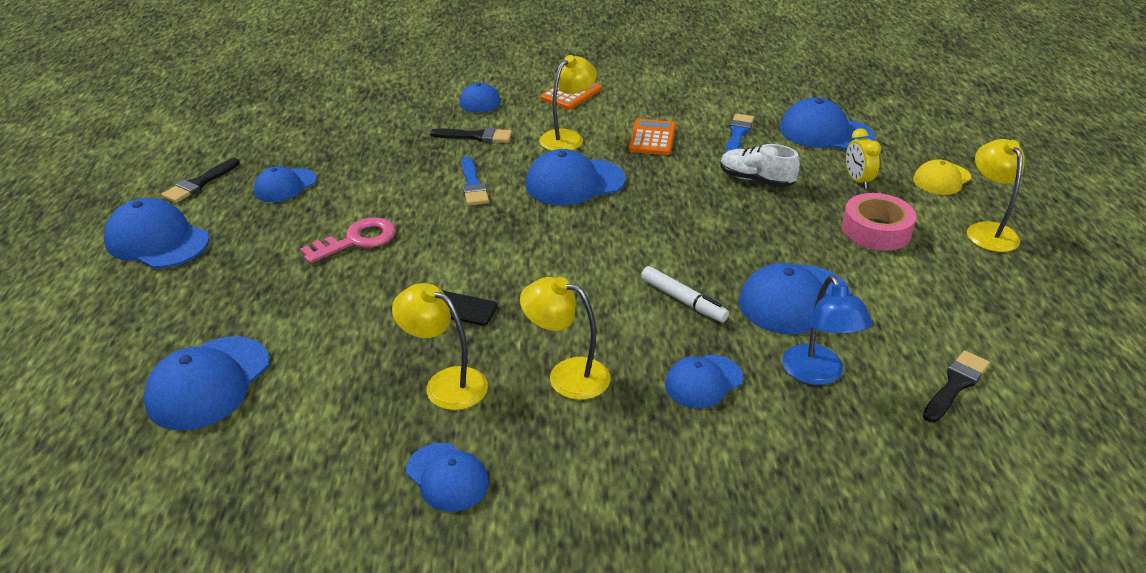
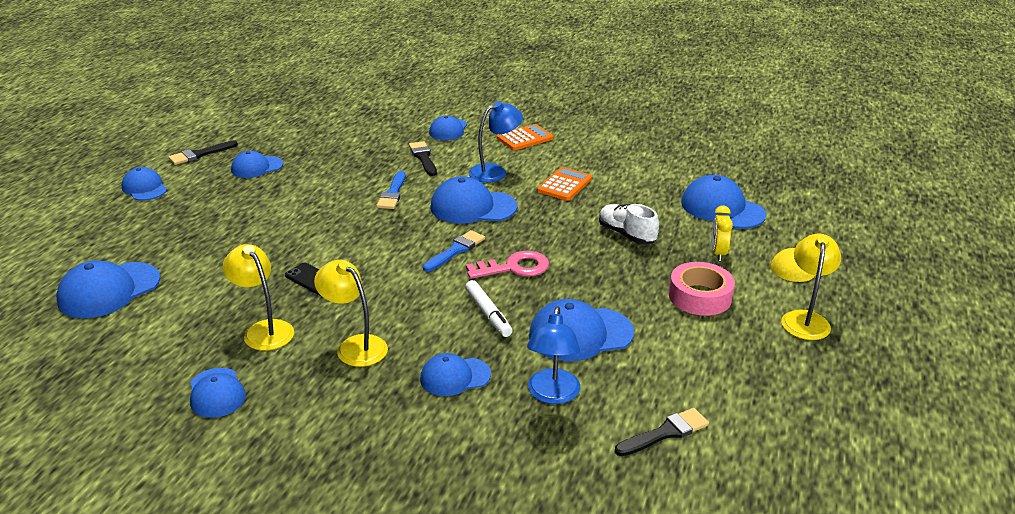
camera: 20 degrees right, 5 degrees down
(157, 240) = (144, 188): blue cap -> blue cap, size x0.63
(357, 240) = (278, 216): pink key -> pink key (514, 267)
(476, 136) = (423, 157): black brush -> black brush turned 135 degrees counterclockwise
(567, 137) = (495, 171): yellow lamp -> blue lamp
(738, 134) = (642, 195): blue brush -> blue brush (456, 250)

